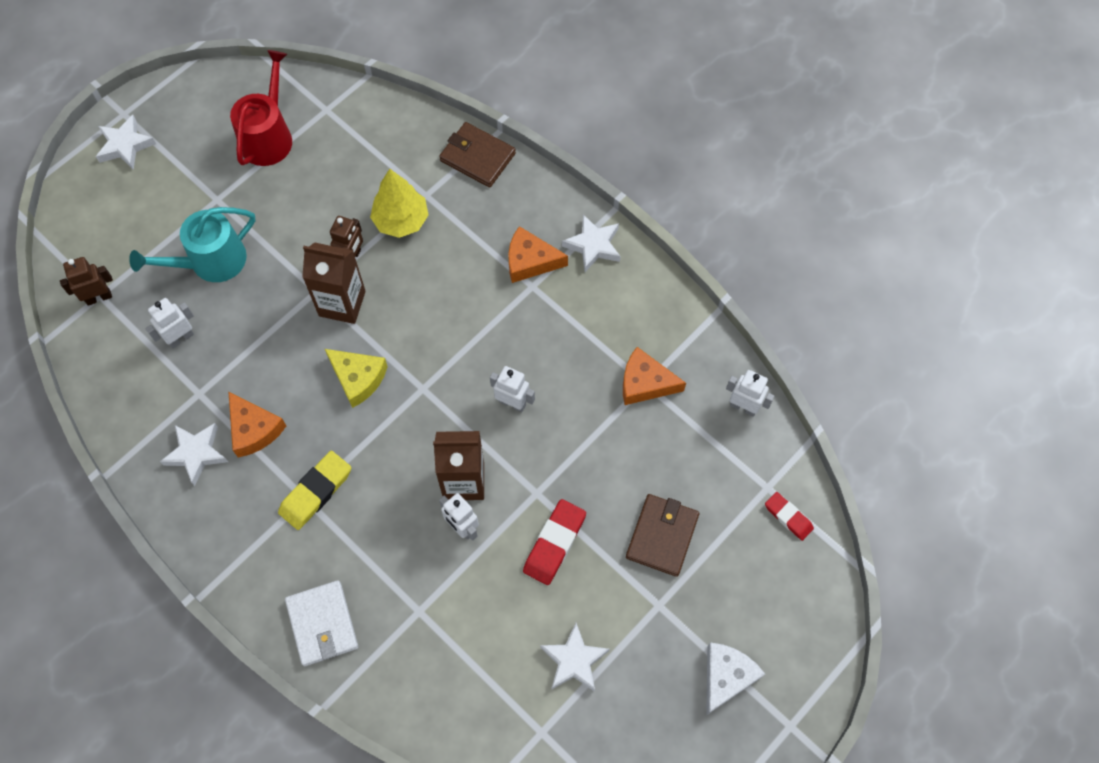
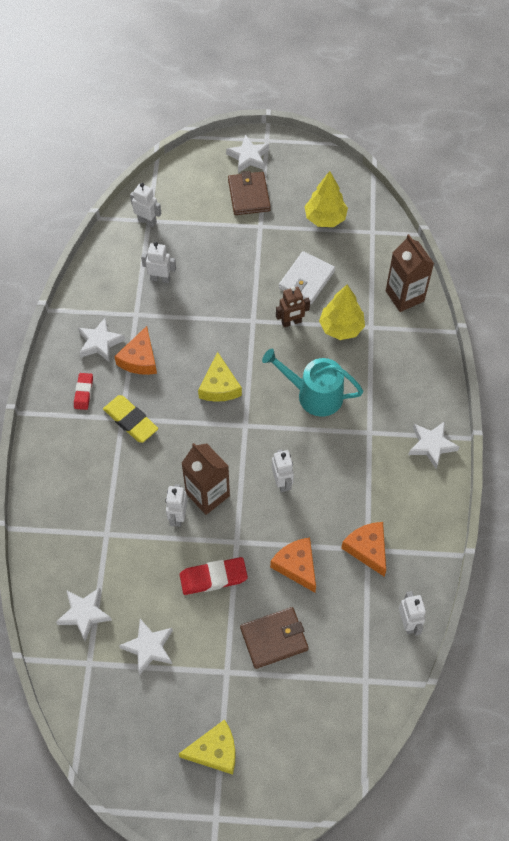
camera: 50 degrees right, 5 degrees down
(99, 297) = (147, 221): brown robot -> white robot
(211, 262) = (220, 255): turquoise watering can -> turquoise watering can (314, 395)
(268, 136) = (325, 218): red watering can -> yellow tree
(316, 492) = (131, 421): yellow eraser -> yellow eraser turned 45 degrees clockwise
(322, 624) = (56, 488): white wallet -> white wallet (306, 280)
(342, 303) = (258, 340): brown carton -> brown carton (404, 296)
(477, 157) = (425, 334): brown wallet -> brown wallet (249, 195)
(486, 697) = (84, 614): none -> white star
(530, 261) = (385, 418): orange cheese -> orange cheese (296, 566)
(726, 677) = (215, 751): white cheese -> yellow cheese
(788, 517) = (357, 710): red eraser -> red eraser (83, 392)

